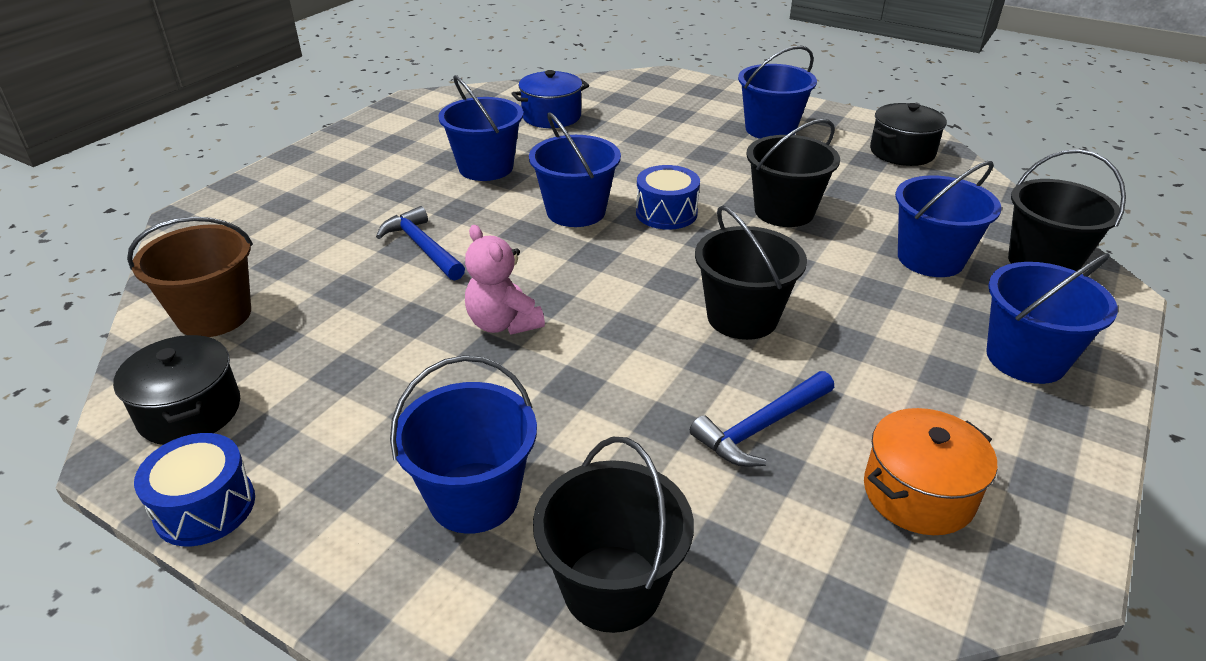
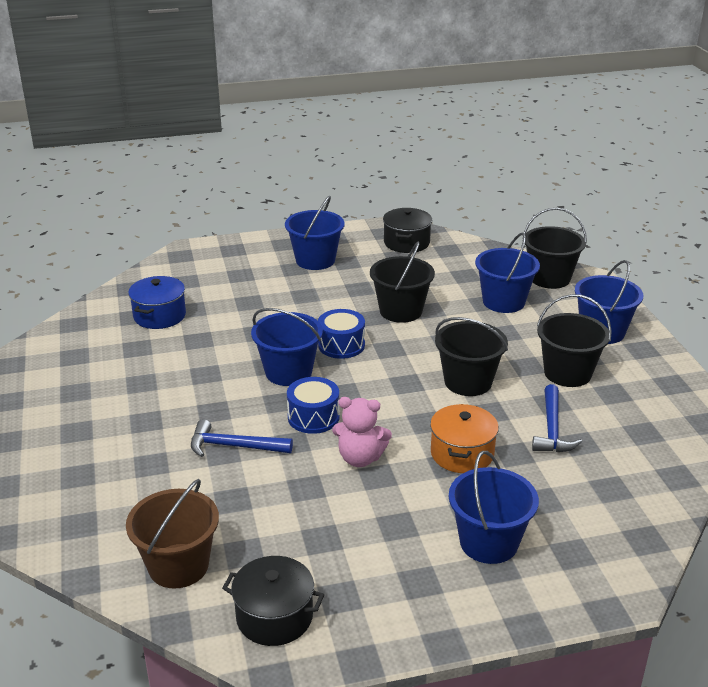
camera: 45 degrees left, 5 degrees down
(205, 507) = (376, 644): blue drum -> blue drum (313, 417)
(486, 168) = (179, 374): blue bucket -> none
(612, 588) = (596, 532): black bucket -> black bucket (567, 373)
(918, 493) = (641, 416): orange pot -> orange pot (462, 454)

